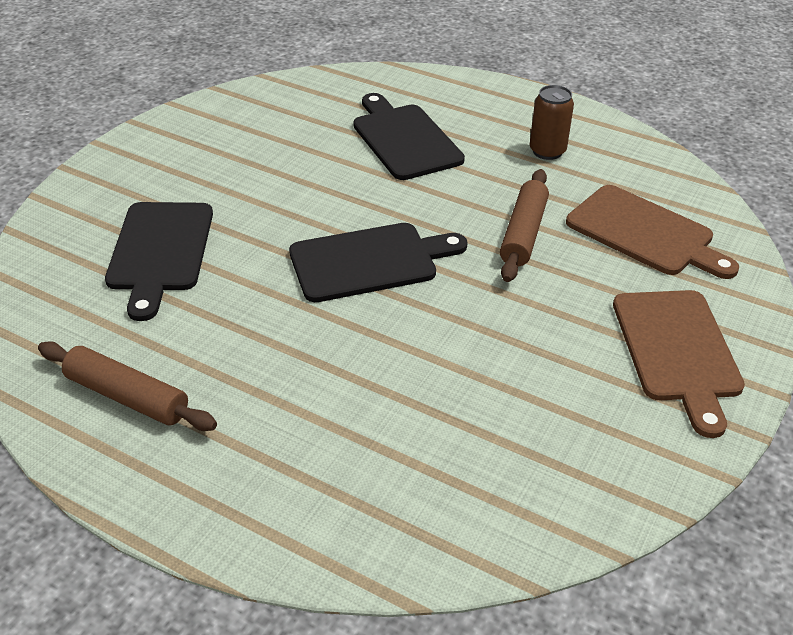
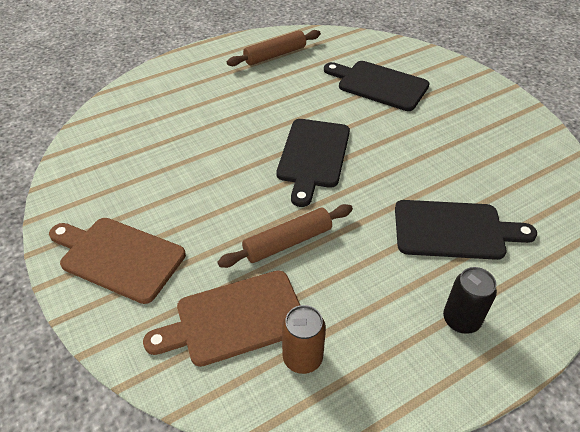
camera: 120 degrees right, 5 degrees up
(508, 118) = (461, 320): none -> black can
(524, 233) = (288, 242): brown rolling pin -> brown rolling pin turned 75 degrees counterclockwise
(547, 151) = (388, 319): brown can -> brown can (302, 358)

